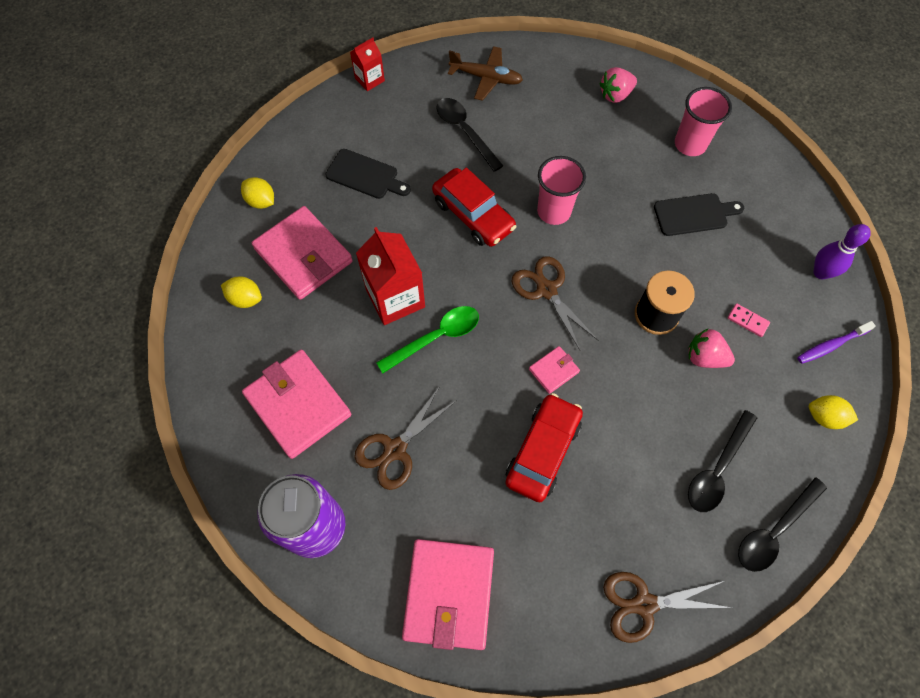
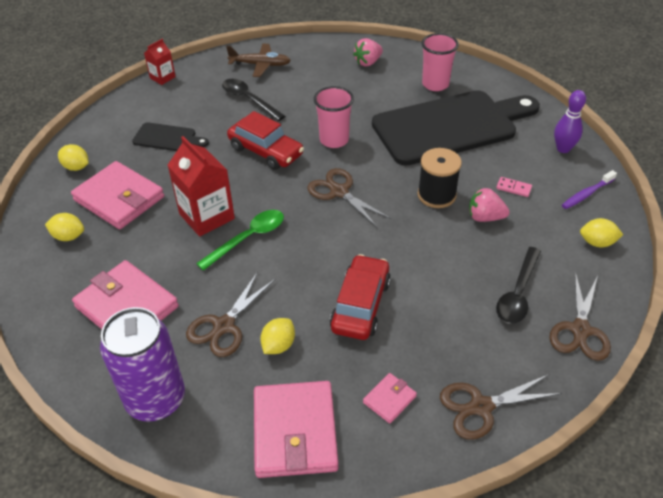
camera: 10 degrees left, 20 degrees down
(448, 485) = (278, 345): none -> yellow lemon
(553, 370) = (357, 246): pink wallet -> pink wallet (389, 399)
(694, 214) = (450, 126): black cutting board -> black cutting board, size x2.30
(774, 530) = (580, 330): black spoon -> brown scissors

